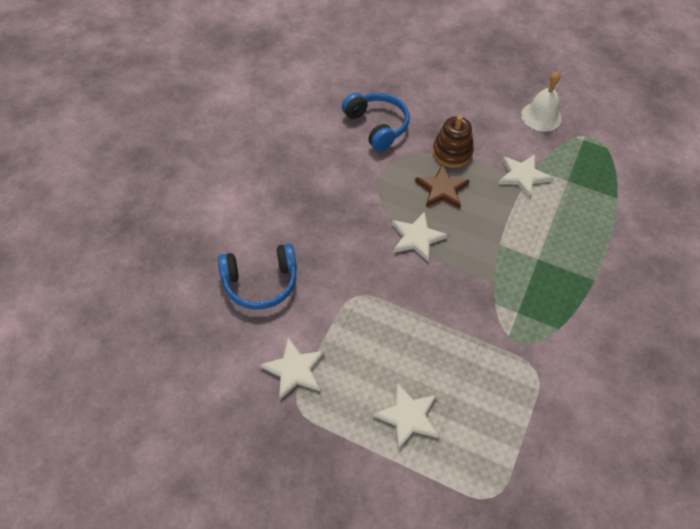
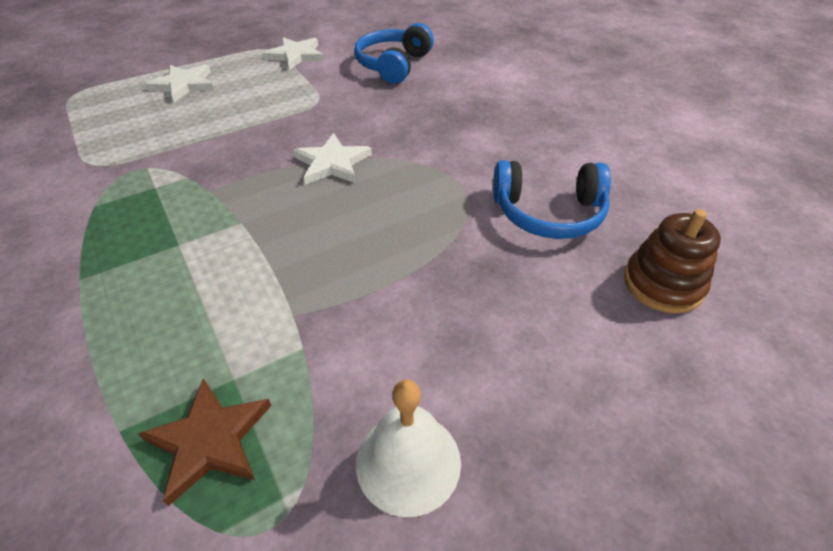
camera: 125 degrees right, 10 degrees down
(442, 189) = (376, 217): brown star -> brown star (210, 440)
(452, 153) = (431, 263): brown stacking toy -> brown stacking toy (662, 284)
(522, 176) = (307, 320): white star -> none

